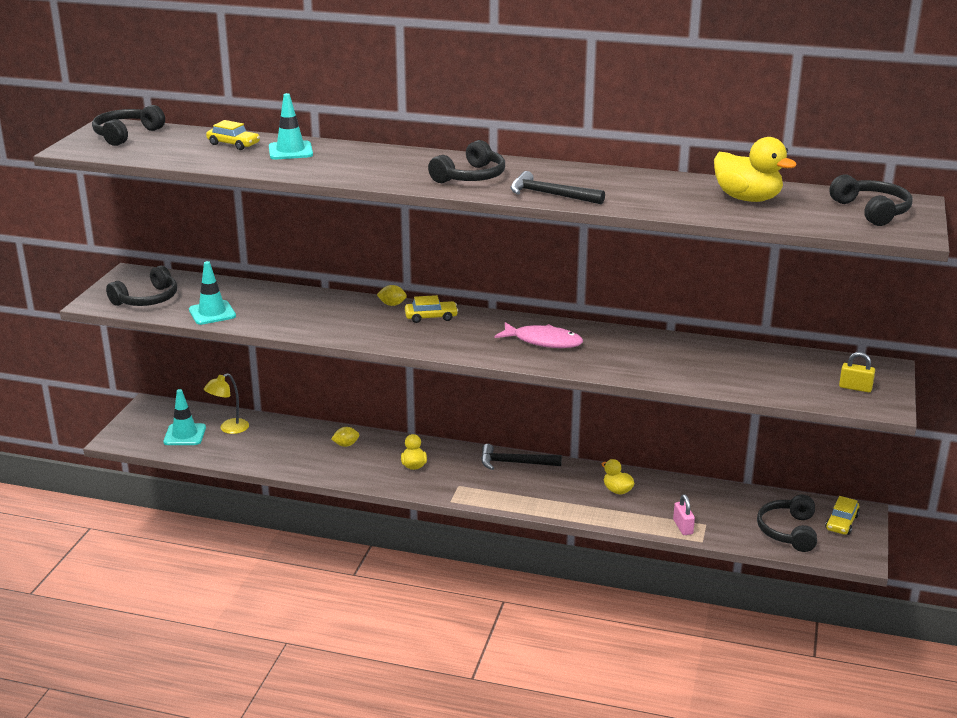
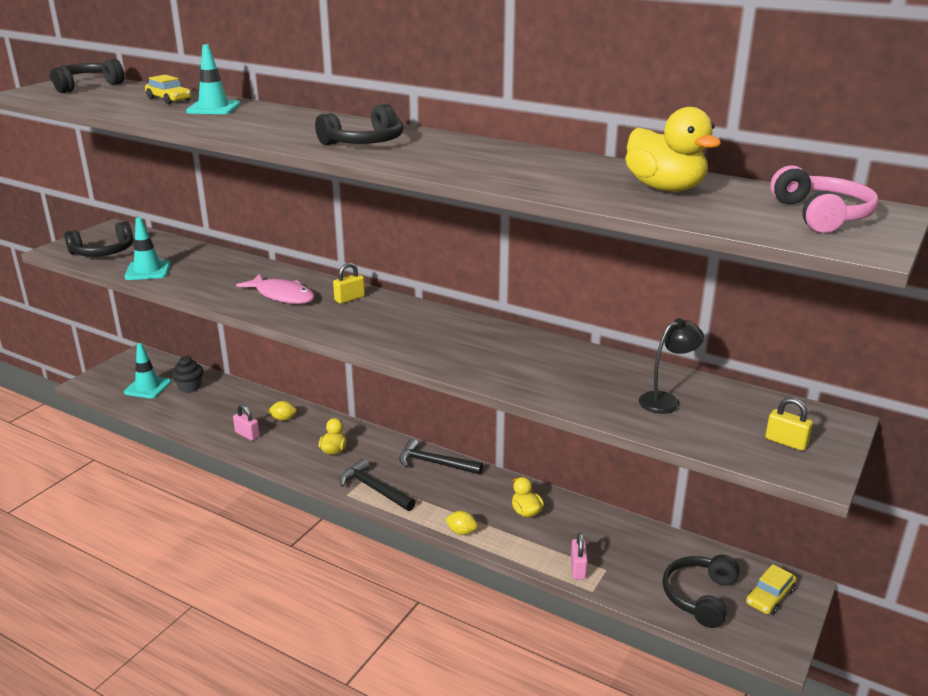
camera: 15 degrees right, 0 degrees up
(229, 429) = (189, 387): yellow lamp -> black cupcake
(320, 464) = (247, 435): none -> pink padlock
(392, 304) = (321, 282): yellow lemon -> yellow lemon (461, 532)
(431, 317) = (349, 298): yellow car -> yellow padlock
(543, 341) = (446, 338): pink fish -> pink fish (282, 296)
(550, 195) = (432, 165): black hammer -> black hammer (374, 489)
(752, 369) = (666, 400): none -> black lamp
(872, 211) = (822, 215): black headphones -> pink headphones

